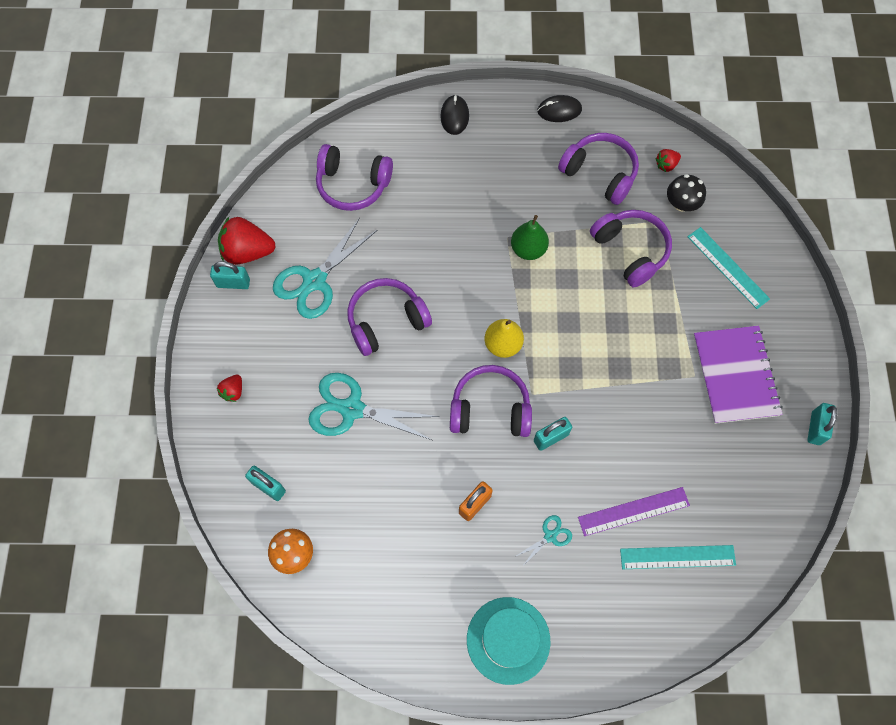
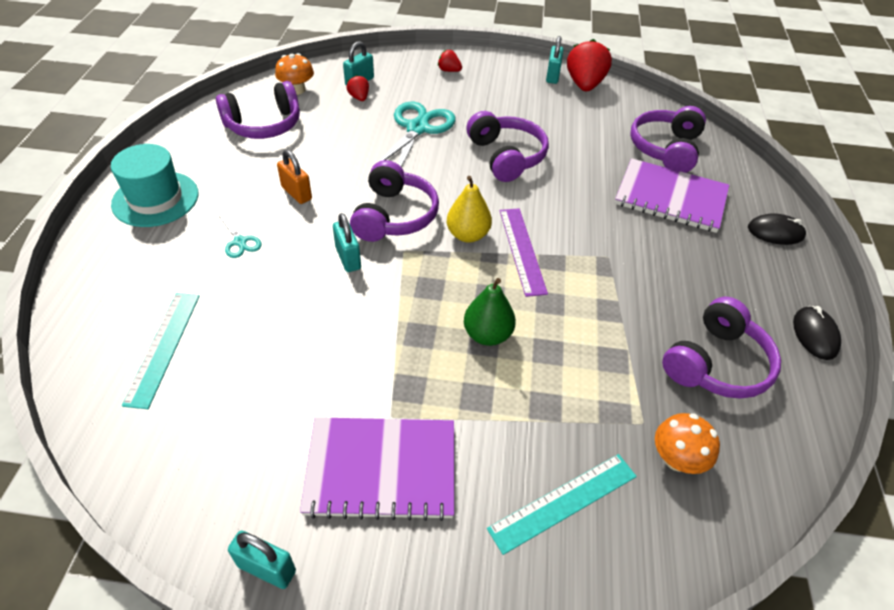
camera: 95 degrees right, 20 degrees down
(314, 281) = (553, 118): turquoise scissors -> none
(424, 186) = (670, 197): none -> purple notebook
(528, 249) = (591, 272): green pear -> green pear (487, 335)
(630, 251) = (591, 377): purple headphones -> purple headphones (264, 125)
(633, 511) = (236, 316): purple ruler -> purple ruler (522, 250)
(666, 165) = (747, 452): red strawberry -> red strawberry (359, 97)
(681, 204) = (677, 459): black mushroom -> orange mushroom

